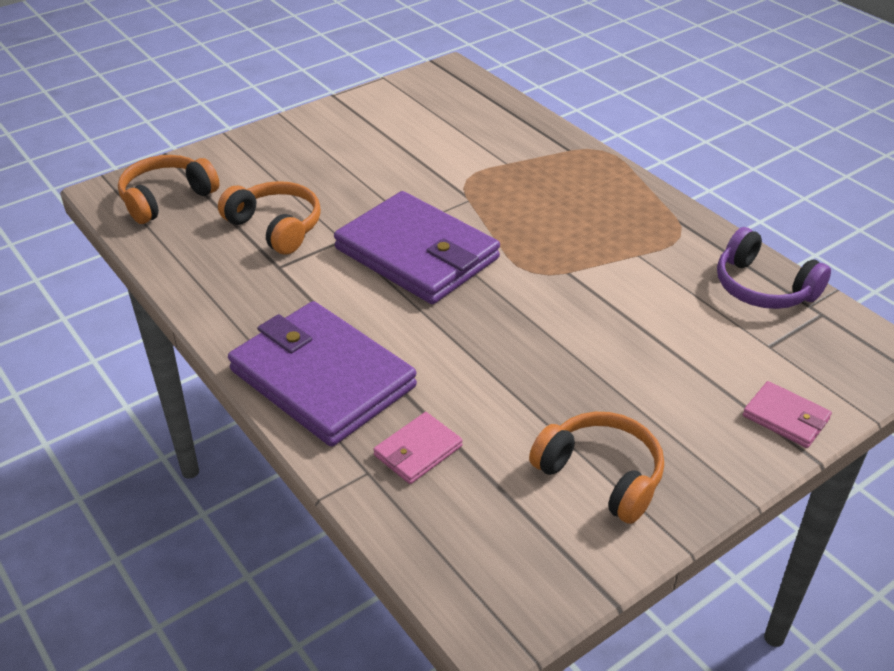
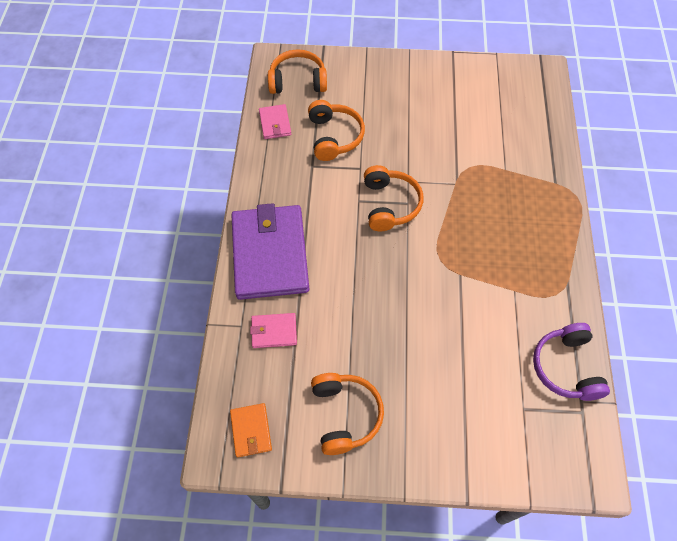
camera: 40 degrees right, 20 degrees up
(417, 254) = (389, 204): purple wallet -> orange headphones
(509, 571) = (251, 431): none -> orange wallet
(786, 418) = (480, 460): pink wallet -> pink wallet (275, 123)

